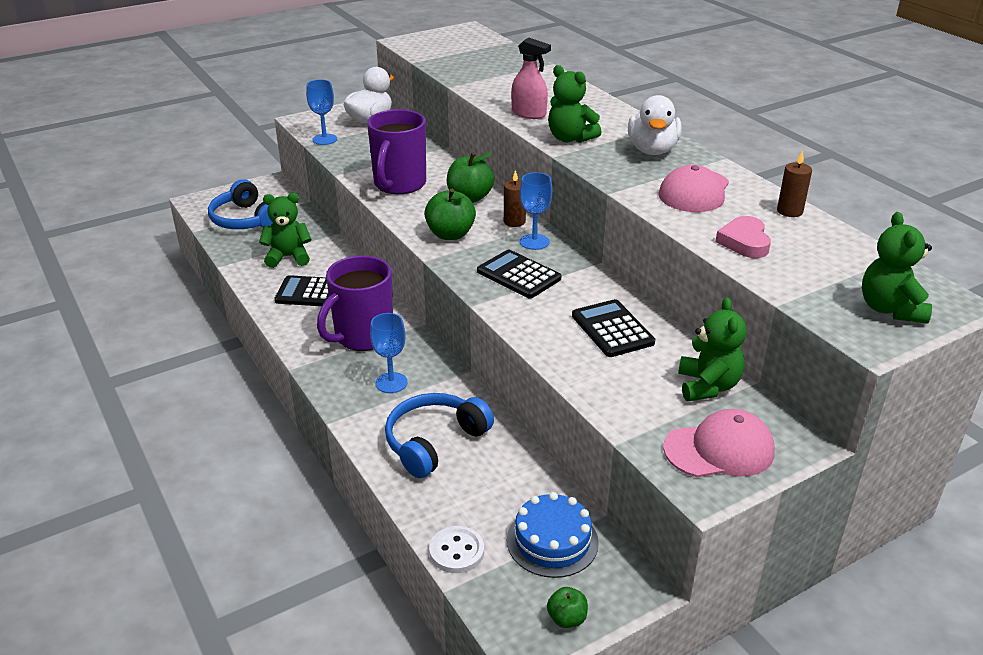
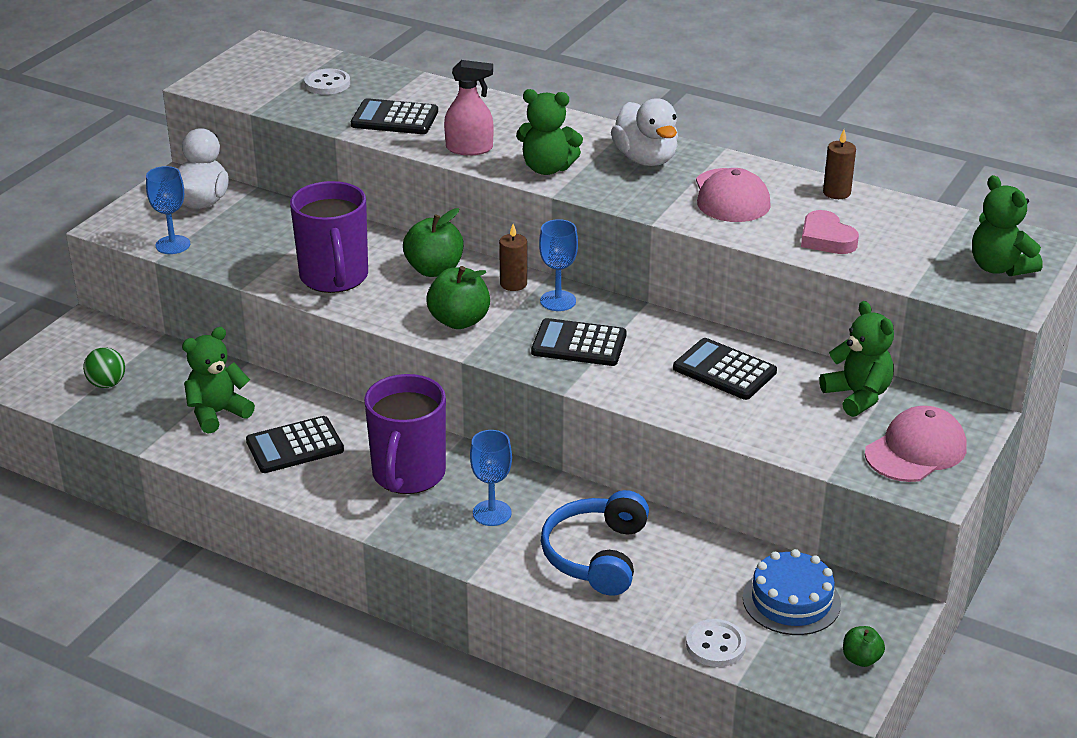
camera: 30 degrees left, 0 degrees up
(246, 220) = (107, 384): blue headphones -> green ball
(480, 57) = (327, 84): none -> white button
(499, 85) = (394, 118): none -> black calculator

